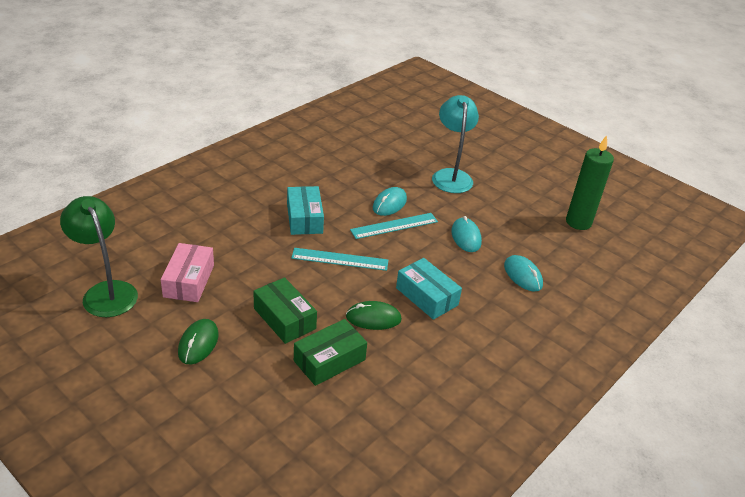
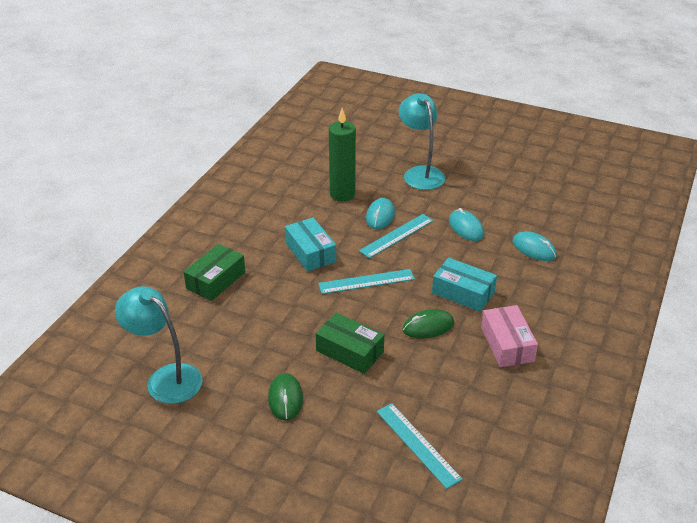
camera: 15 degrees left, 0 degrees up
(106, 292) = (166, 378): green lamp -> turquoise lamp
(189, 281) = (239, 343): pink box -> pink box (507, 344)
(294, 427) = (417, 444): none -> turquoise ruler
(329, 360) = (412, 376): green box -> green box (216, 280)
(578, 222) = (554, 186): green candle -> green candle (342, 194)

